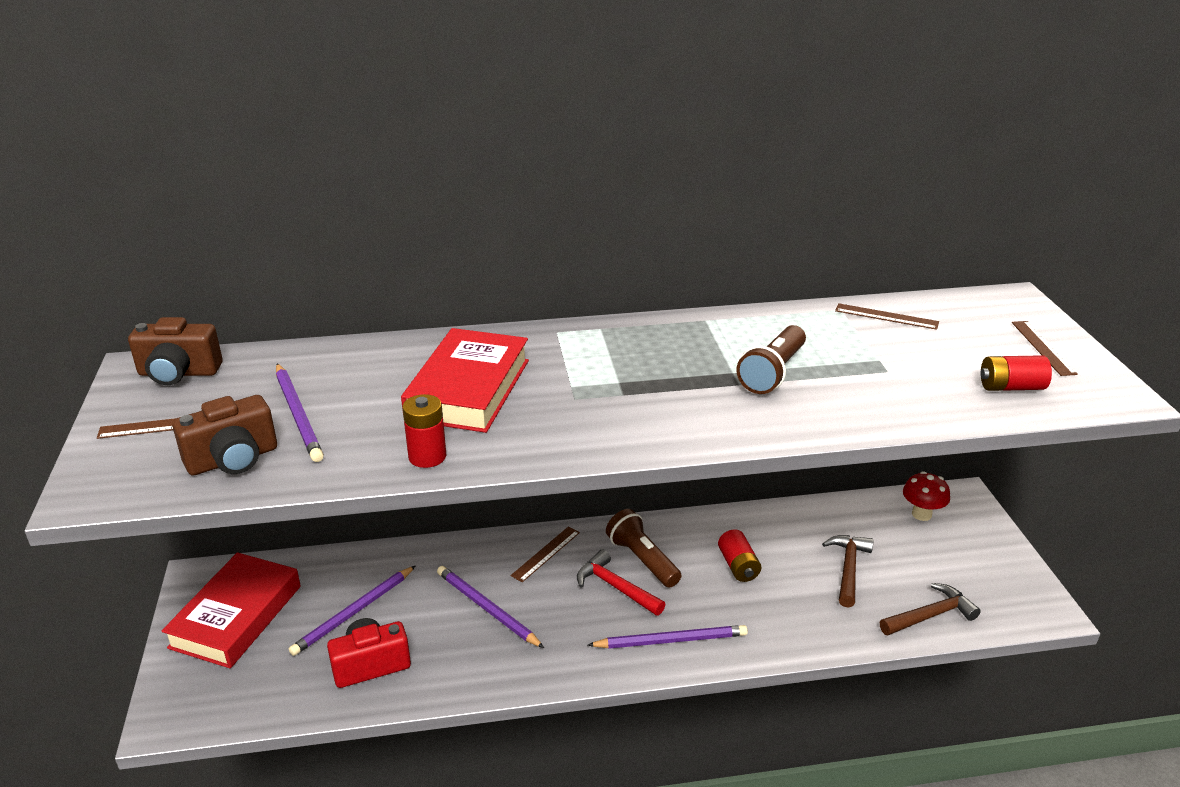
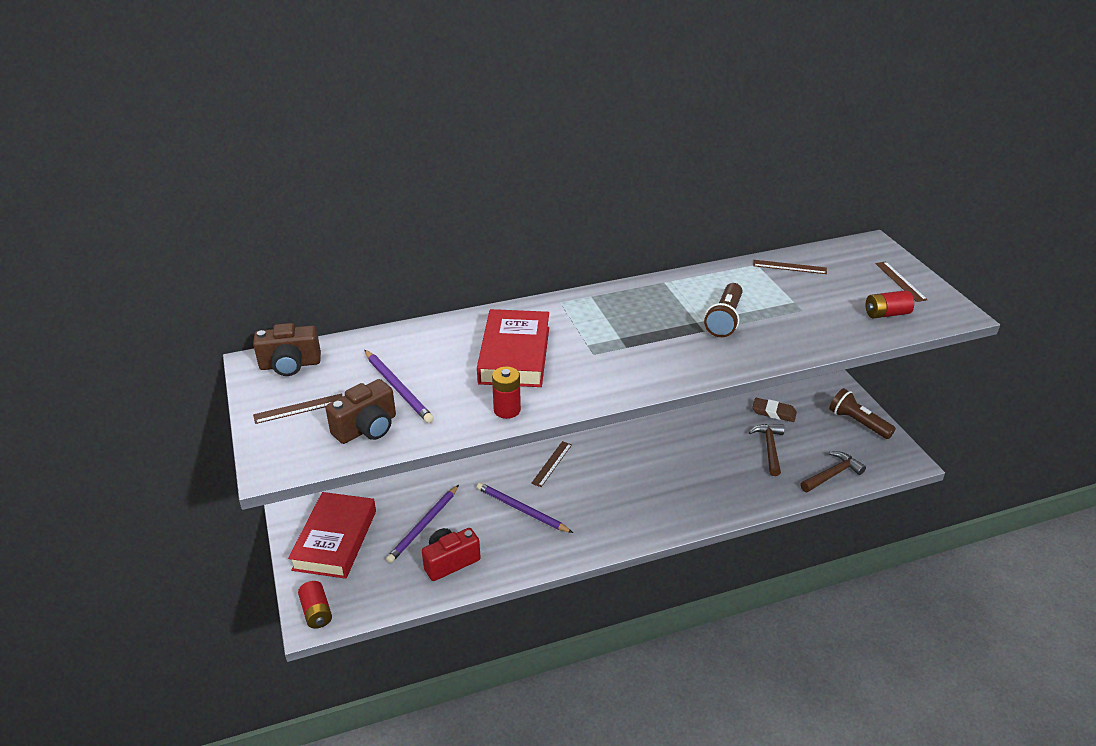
camera: 10 degrees left, 5 degrees up
(616, 587) = (610, 482): red hammer -> none
(642, 560) = (623, 459): brown flashlight -> brown flashlight (857, 423)
(670, 640) = (659, 515): purple pencil -> none
(738, 566) = (692, 456): red battery -> red battery (316, 612)
(865, 522) = (774, 412): none -> brown eraser
(921, 514) = (811, 402): red mushroom -> none

